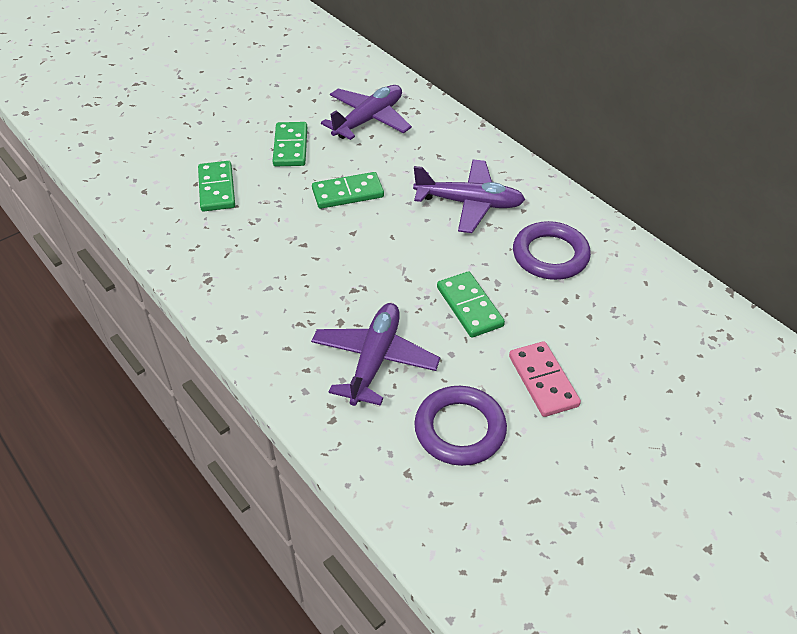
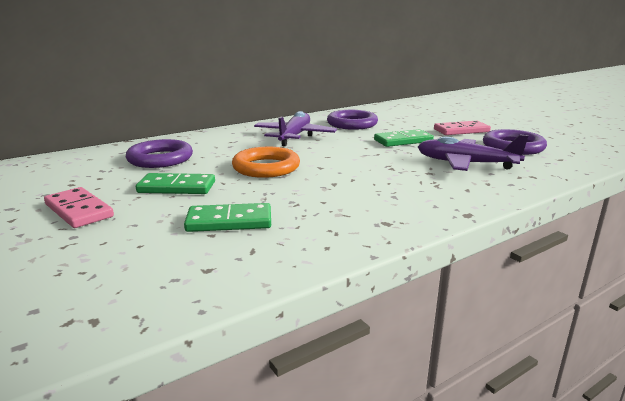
camera: 85 degrees left, 25 degrees down
(242, 111) = (79, 210): none -> pink domino
(348, 193) = (266, 167): green domino -> orange ring
(368, 120) = (160, 159): purple plane -> purple ring

